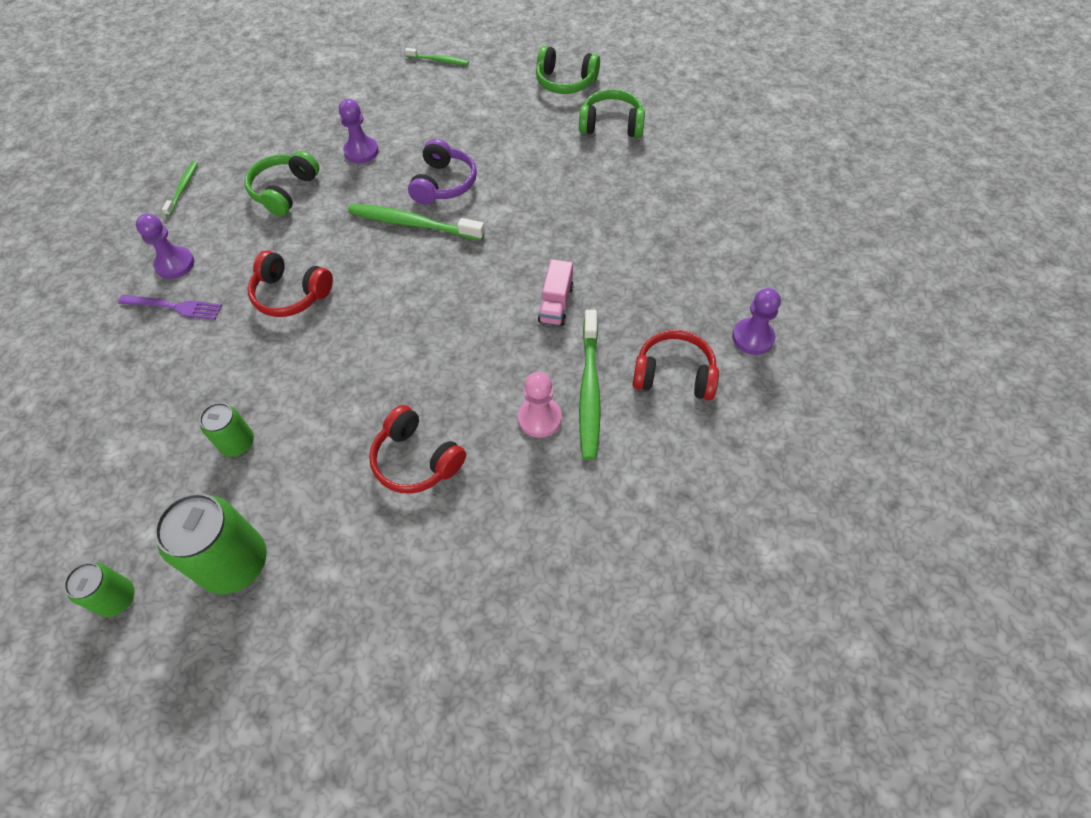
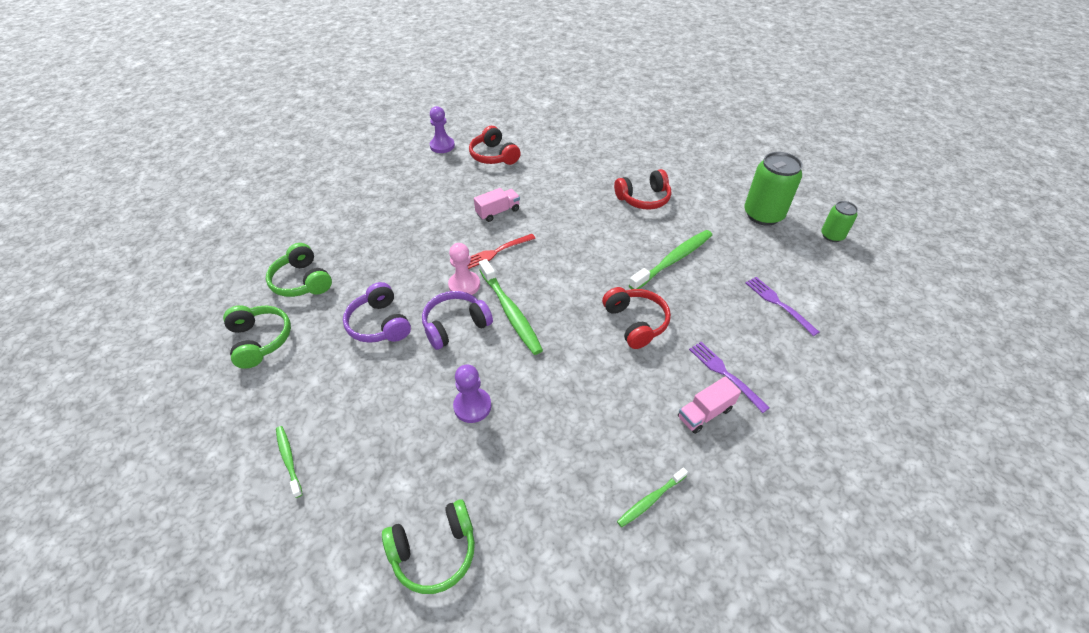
camera: 135 degrees left, 10 degrees down
(152, 422) = (778, 304): none -> purple fork
(175, 264) = (705, 413): purple pawn -> pink truck
(237, 443) = (731, 260): green can -> none
(285, 191) = (567, 416): green headphones -> green headphones (434, 551)
(416, 460) = (643, 198): red headphones -> red headphones turned 75 degrees clockwise
(496, 262) = (496, 252): none -> red fork
(502, 145) = (380, 324): none -> purple headphones
(539, 418) = (570, 178): pink pawn -> pink pawn (464, 285)
(589, 390) = (535, 173): green toothbrush -> green toothbrush (673, 260)

